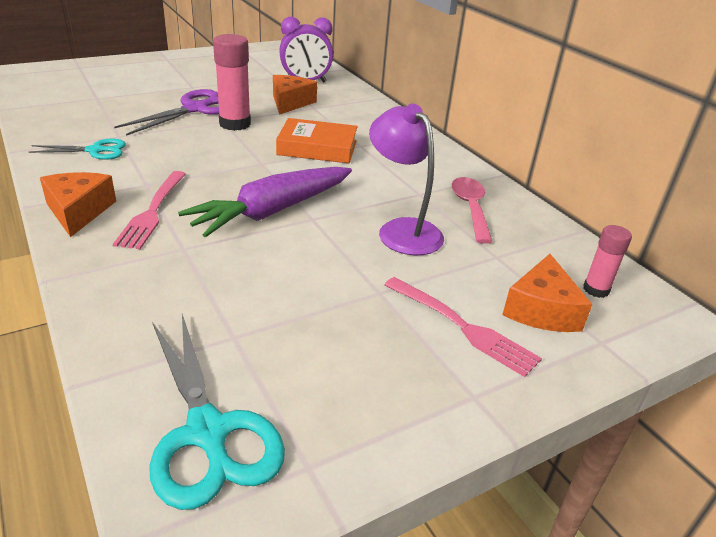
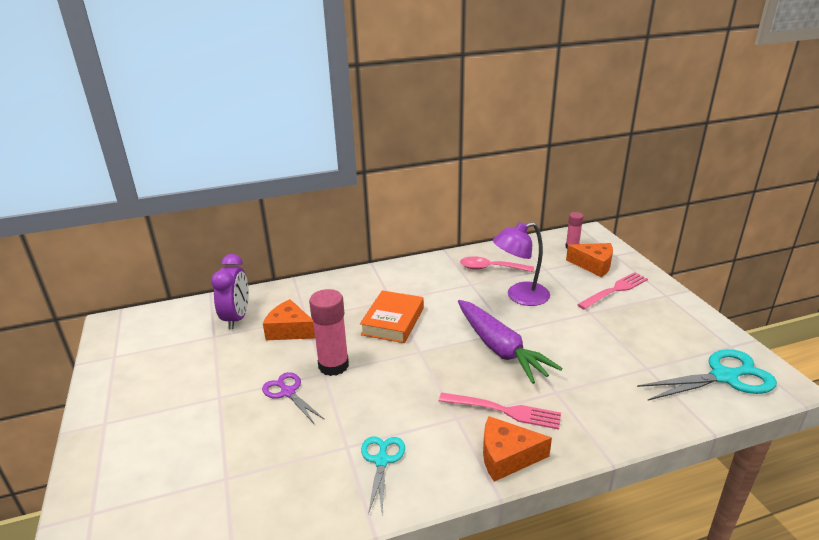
camera: 75 degrees left, 5 degrees down
(195, 109) = (288, 392): purple scissors -> purple scissors, size x0.60

